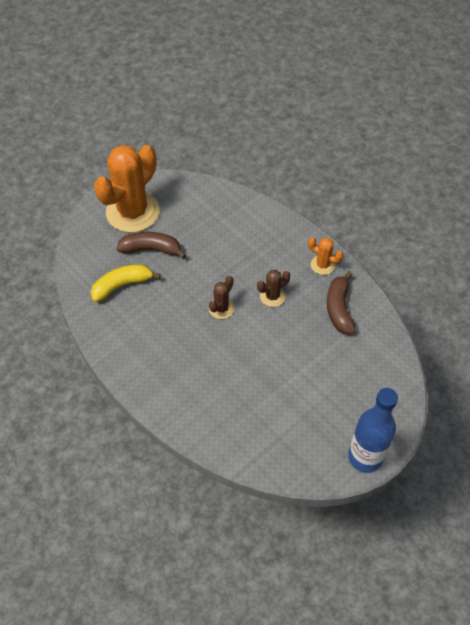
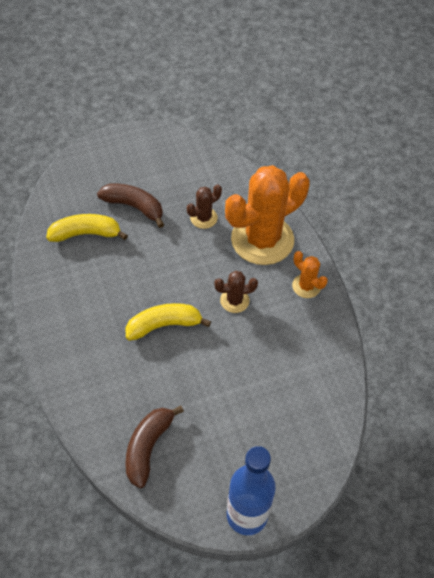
camera: 20 degrees right, 0 degrees up
(132, 212) = (135, 162): orange cactus -> orange cactus (262, 240)
(221, 308) = (174, 294): brown cactus -> brown cactus (203, 218)
(226, 336) = (164, 325): none -> yellow banana
(339, 308) = (300, 340): brown banana -> brown banana (148, 447)

